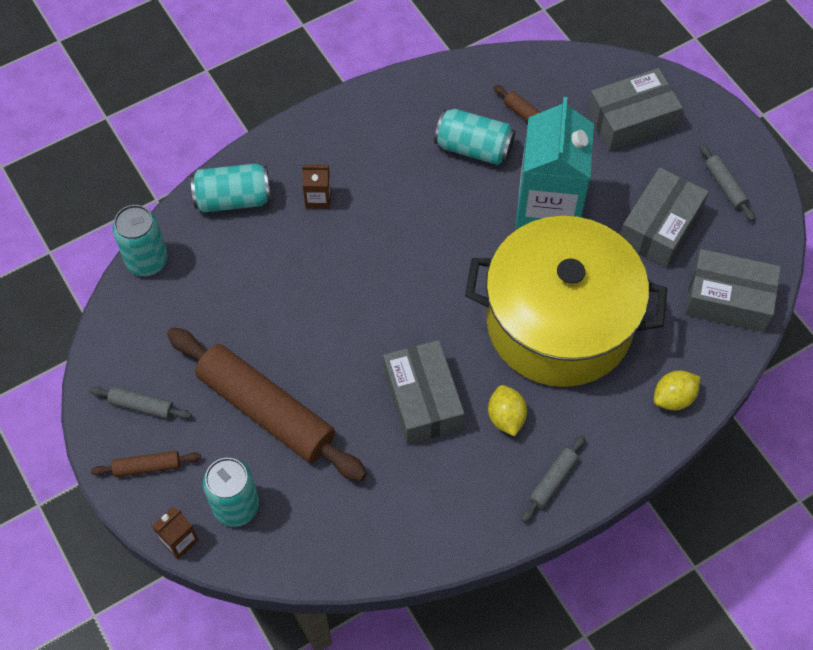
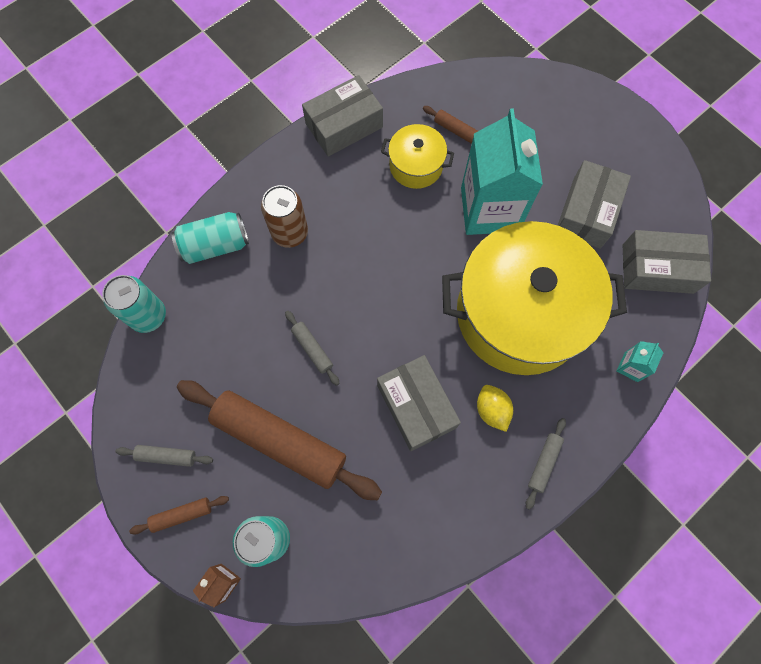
camera: 10 degrees left, 10 degrees up
(318, 198) = (290, 233): brown carton -> brown can
(474, 148) = (416, 166): turquoise can -> yellow pot
(631, 120) = (543, 120): grey box -> grey box (344, 125)
(673, 398) = (631, 367): yellow lemon -> turquoise carton
(725, 186) = (633, 167): grey rolling pin -> grey rolling pin (312, 349)

